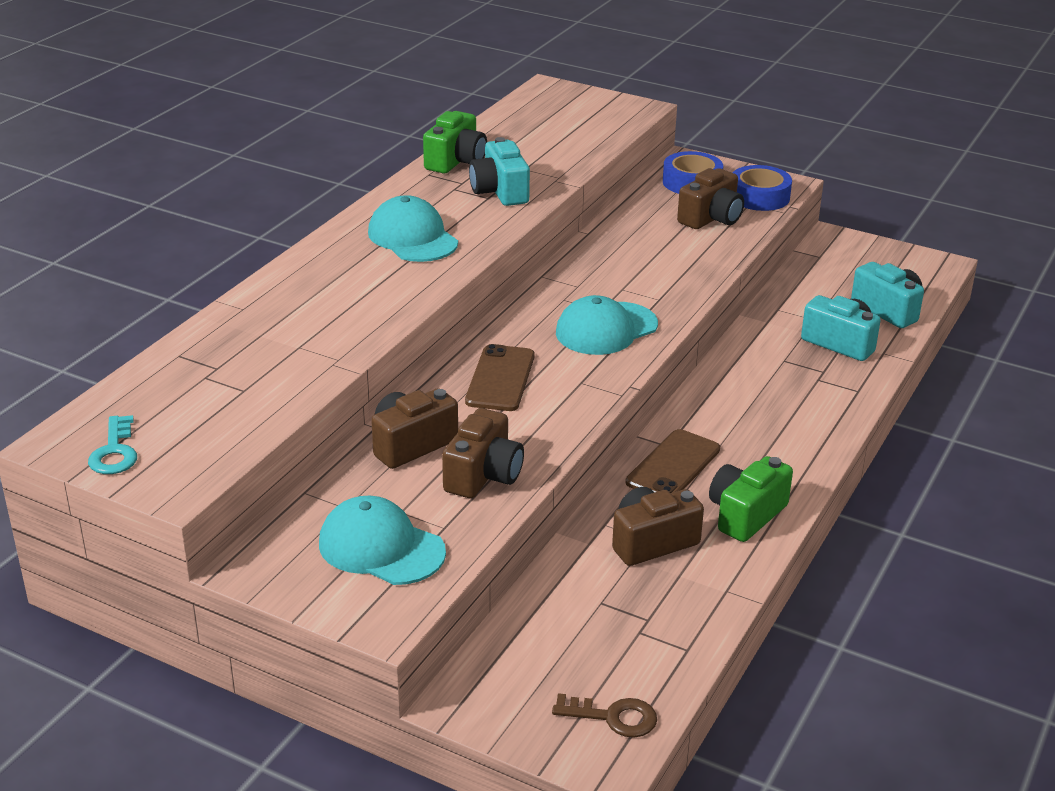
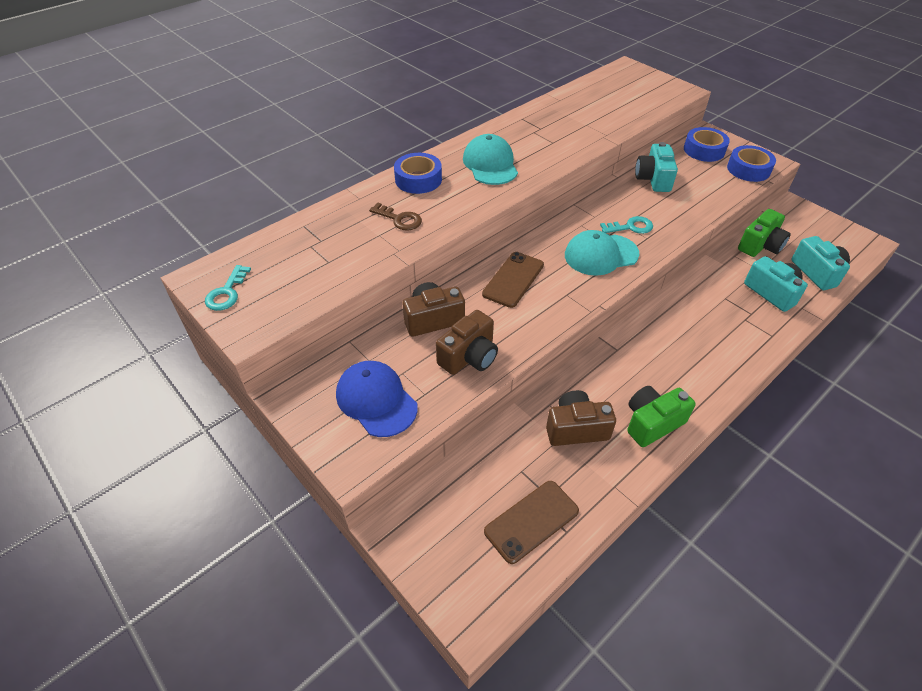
camera: 20 degrees right, 15 degrees up
(318, 272) = (418, 179): none -> blue tape
(381, 547) = (376, 400): turquoise cap -> blue cap
(456, 161) = (544, 112): green camera -> green camera (760, 245)
(500, 191) = (562, 139): turquoise camera -> turquoise camera (653, 179)
(613, 717) = (491, 577): brown key -> brown key (399, 219)
(632, 290) = (631, 227): none -> turquoise key
(673, 466) = (614, 368): brown phone -> brown phone (531, 521)
(711, 218) = (708, 180): brown camera -> none

